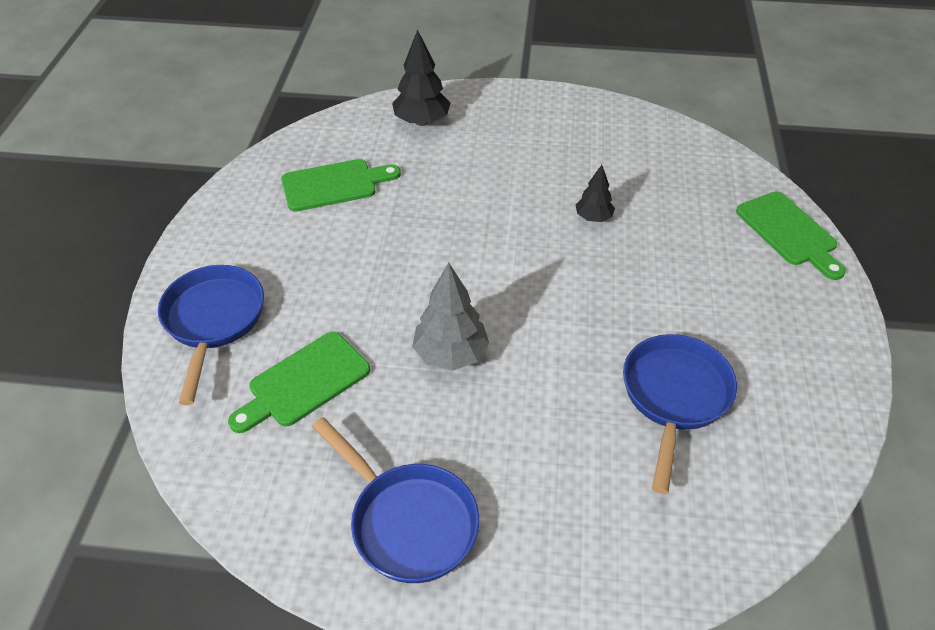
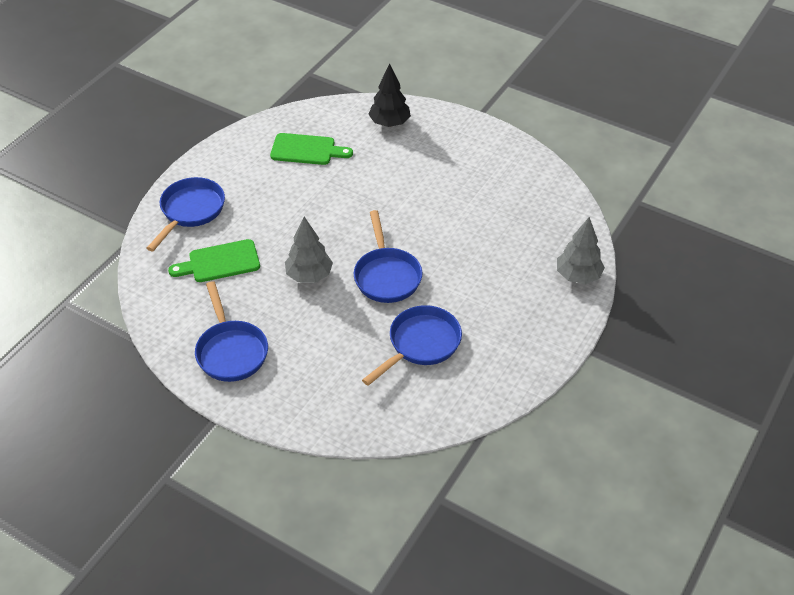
camera: 25 degrees right, 0 degrees up
(557, 316) = (386, 275): none -> blue pan
(593, 218) = (454, 224): black tree -> none
(789, 232) = (578, 276): green cutting board -> grey tree

